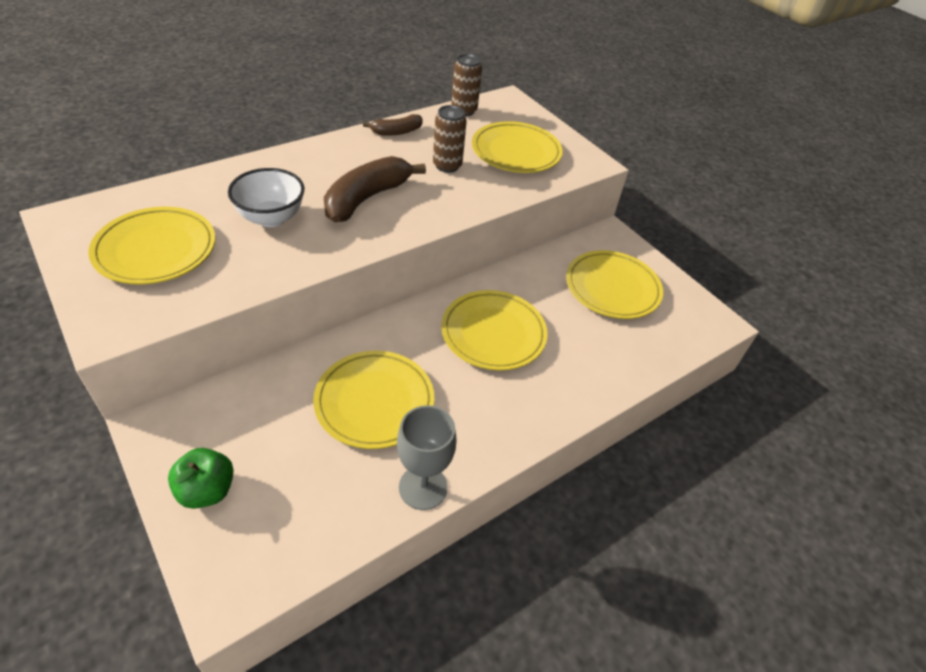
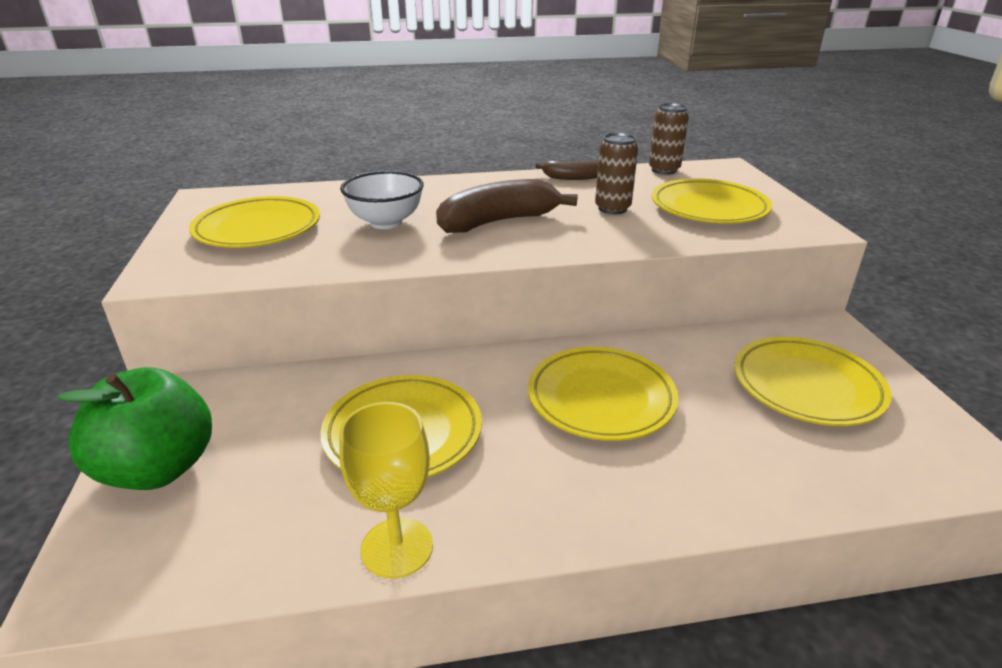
camera: 30 degrees right, 15 degrees down
(207, 490) = (159, 468): green apple -> green apple, size x1.63
(423, 487) = (397, 547): grey goblet -> yellow goblet

